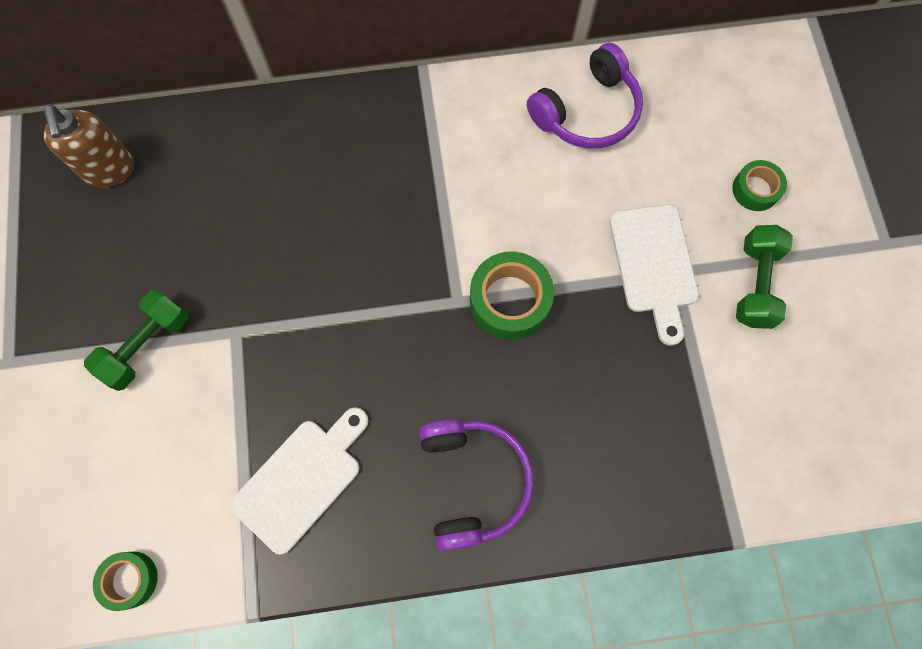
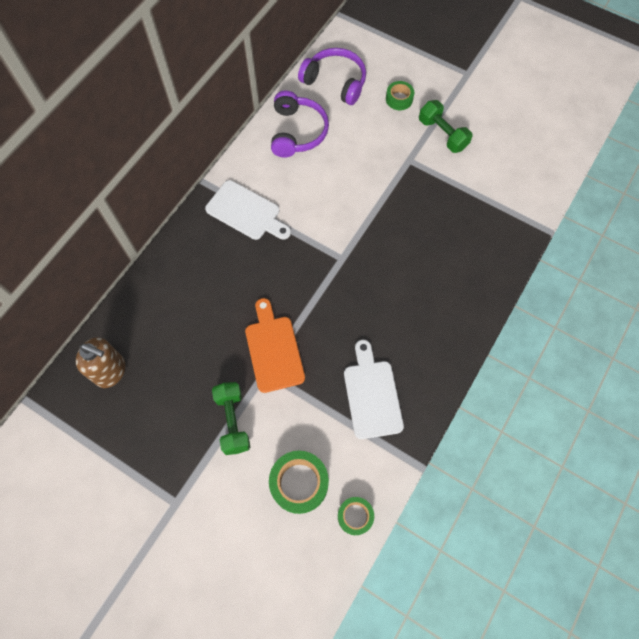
camera: 50 degrees left, 5 degrees down
(270, 319) = (273, 349): none -> orange cutting board
(473, 481) = (437, 317): purple headphones -> purple headphones (335, 82)
(510, 300) = (362, 236): green tape -> green tape (299, 483)
(653, 265) = (398, 165): white cutting board -> white cutting board (246, 212)

